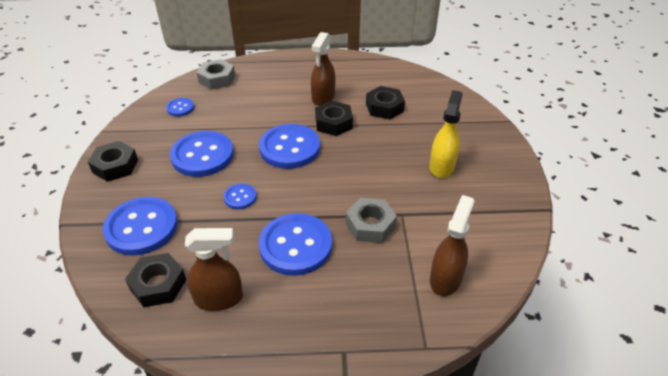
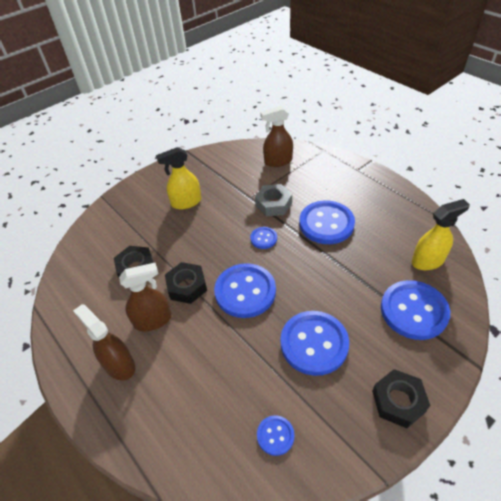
camera: 125 degrees left, 5 degrees up
(158, 284) = (428, 261): black nut -> yellow spray bottle
(217, 79) = (193, 452): grey nut -> none
(219, 298) = (397, 228): brown spray bottle -> brown spray bottle (119, 364)
(240, 197) = (324, 279): blue button -> blue button (263, 238)

